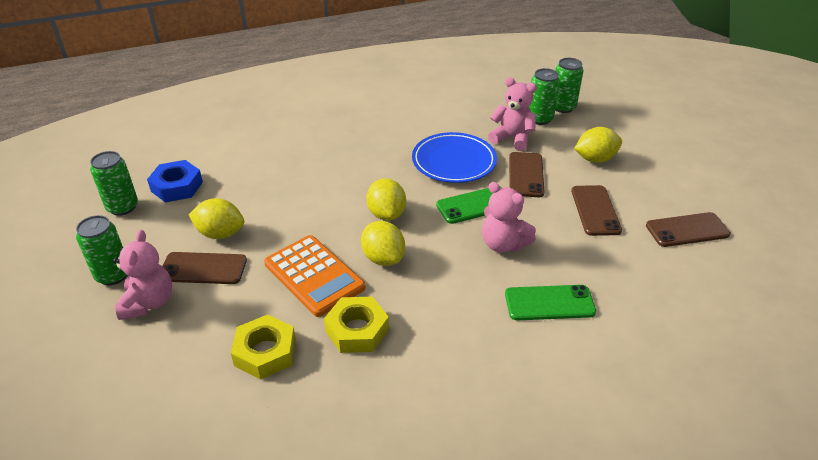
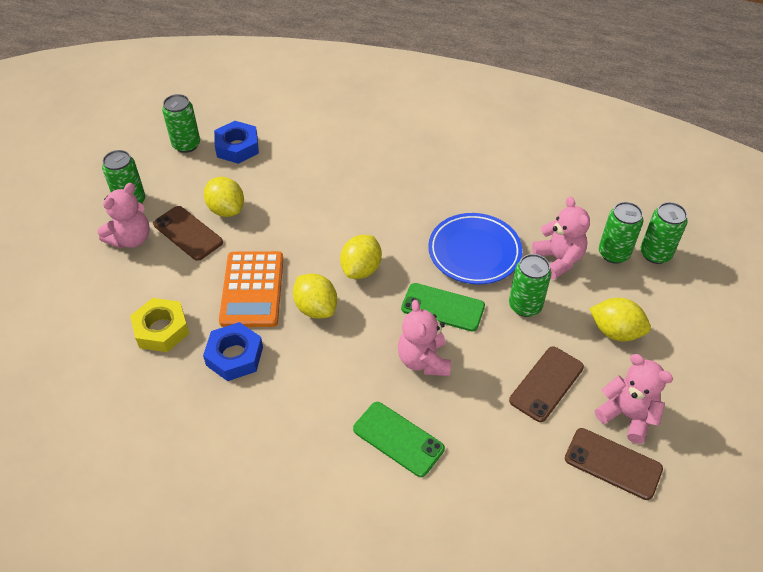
camera: 40 degrees right, 10 degrees up
(357, 330) = (234, 356): yellow nut -> blue nut
(383, 258) = (316, 308): yellow lemon -> yellow lemon turned 45 degrees counterclockwise
(526, 175) = (525, 306): brown phone -> green can
(660, 199) = (627, 415): none -> pink teddy bear

